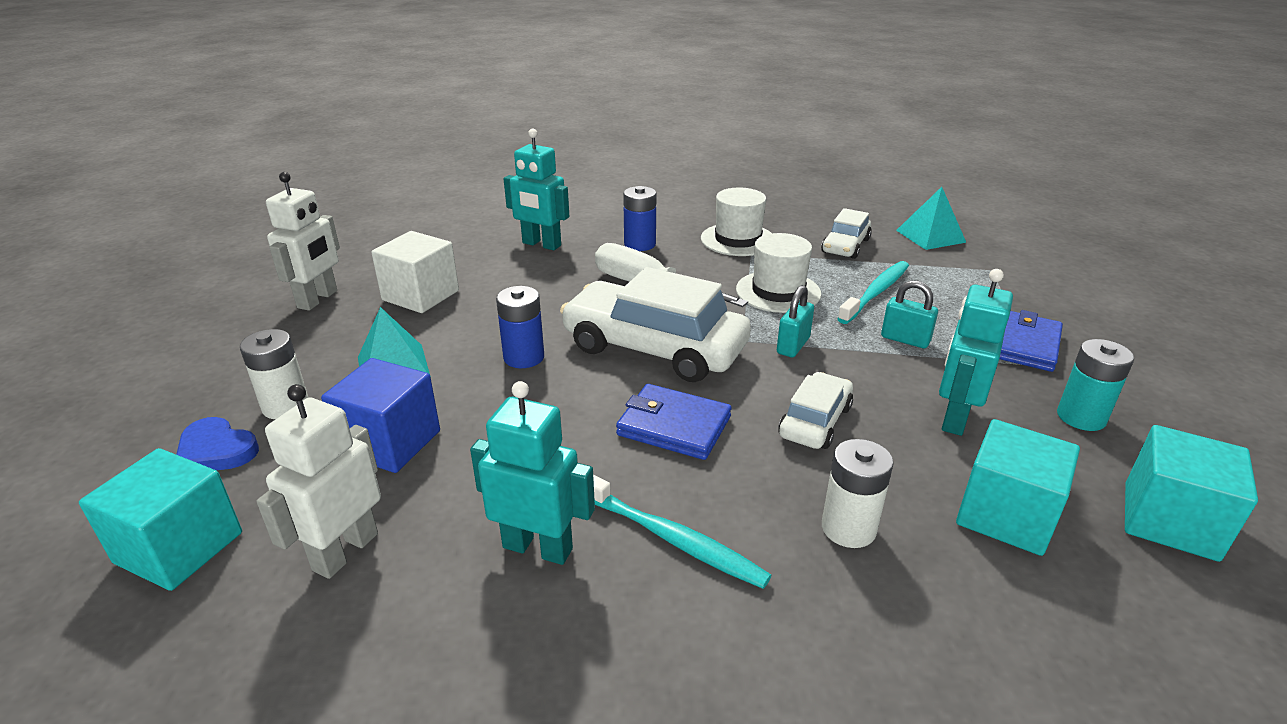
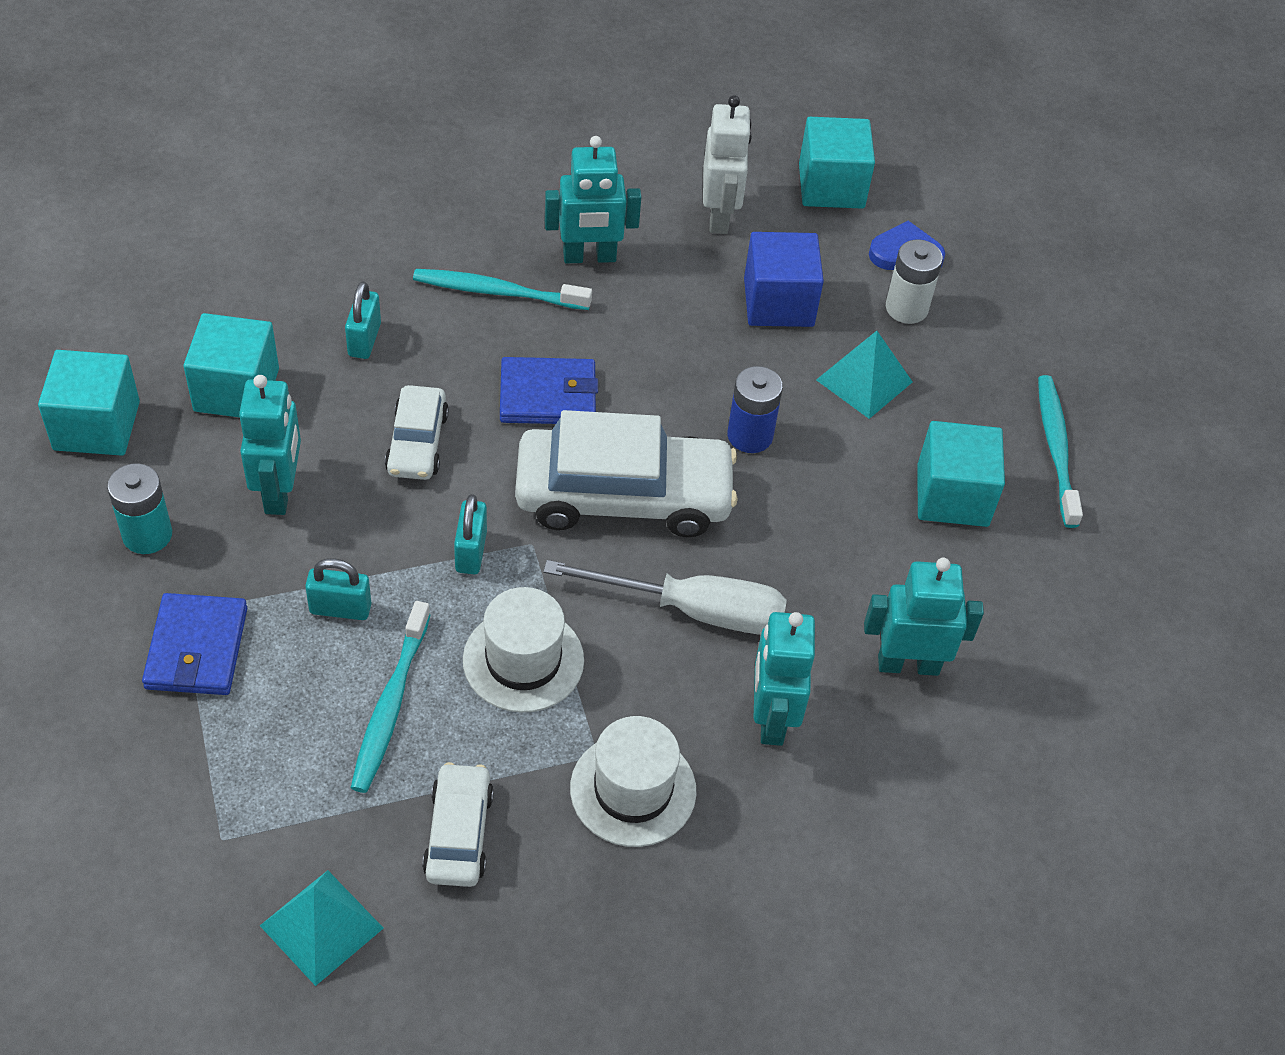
camera: 150 degrees right, 20 degrees up
(318, 299) = (1056, 449): white robot -> turquoise toothbrush
(420, 295) = (952, 495): white cube -> turquoise cube
(640, 244) = (771, 718): blue battery -> turquoise robot
(848, 528) = (364, 340): white battery -> turquoise padlock

